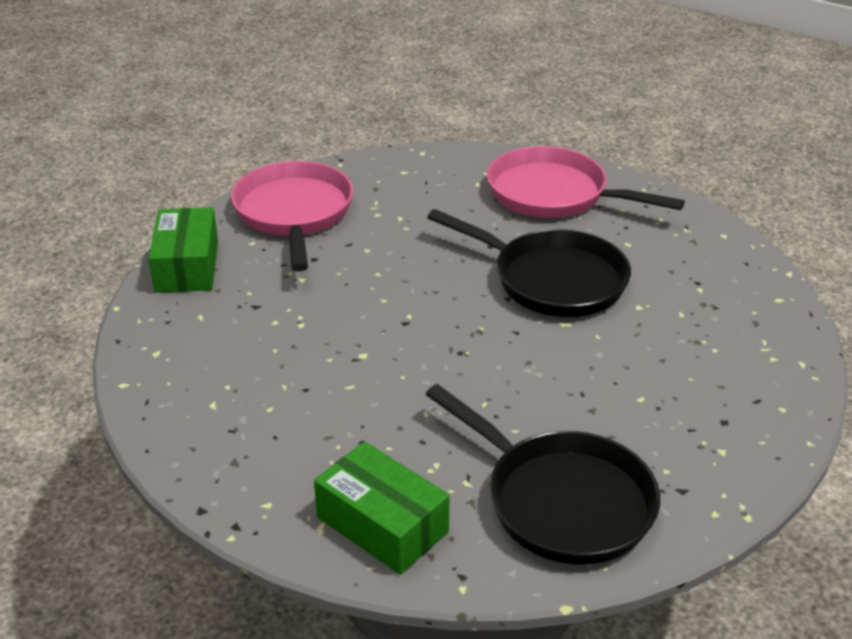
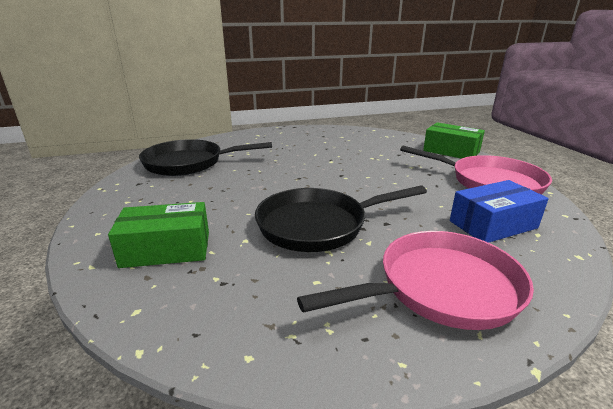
camera: 130 degrees right, 10 degrees down
(382, 524) = (241, 140): green box -> green box (166, 249)
(413, 193) = (493, 224): none -> blue box

